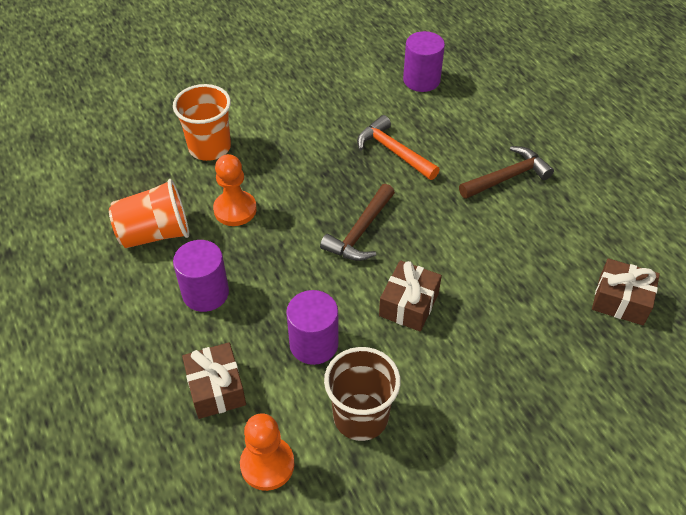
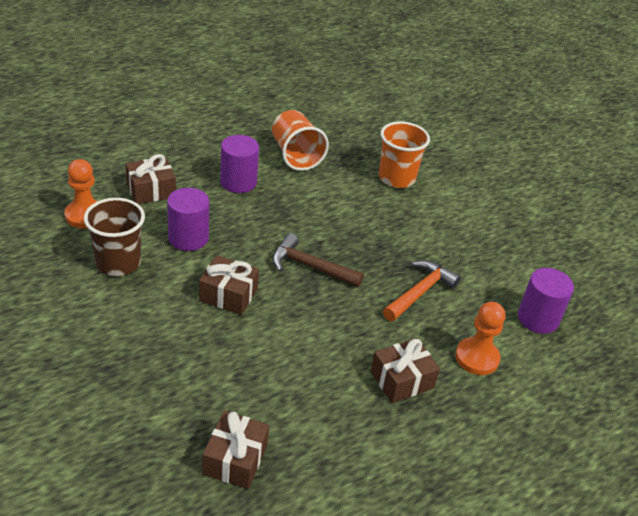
camera: 80 degrees right, 10 degrees down
(235, 210) = (326, 194): orange pawn -> orange pawn (477, 358)
(507, 177) = (402, 380): brown hammer -> brown gift

